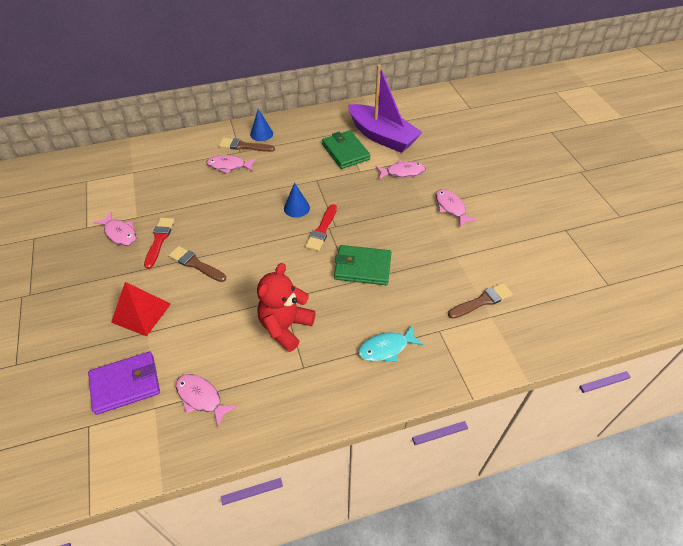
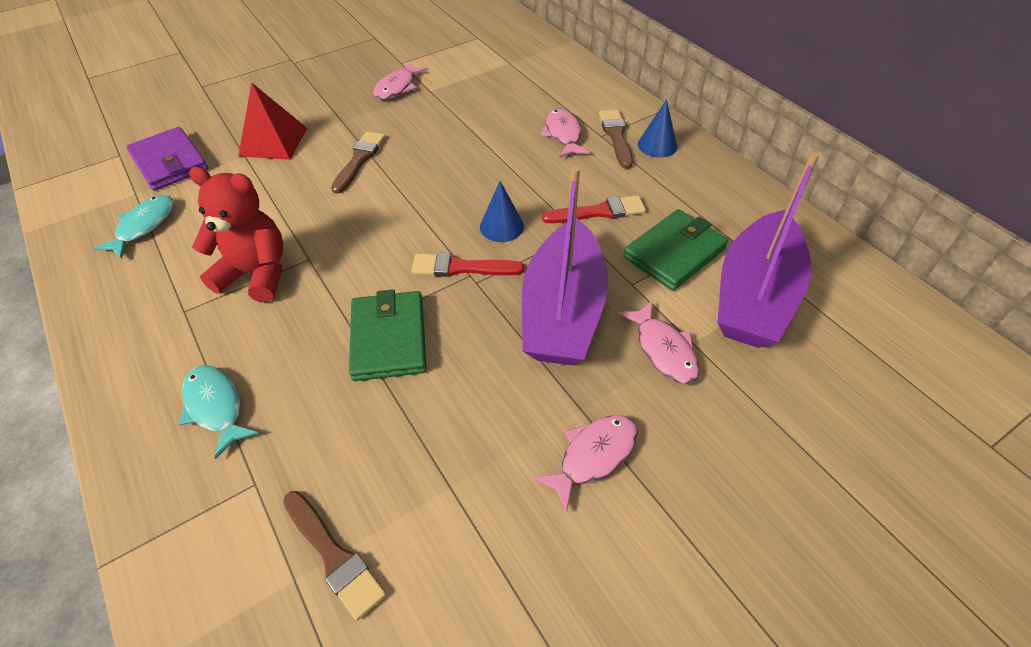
camera: 75 degrees right, 0 degrees up
(159, 240) = (394, 119): red brush -> red brush (598, 212)
(201, 398) = (144, 226): pink fish -> turquoise fish
(368, 198) = (563, 311): none -> purple boat

